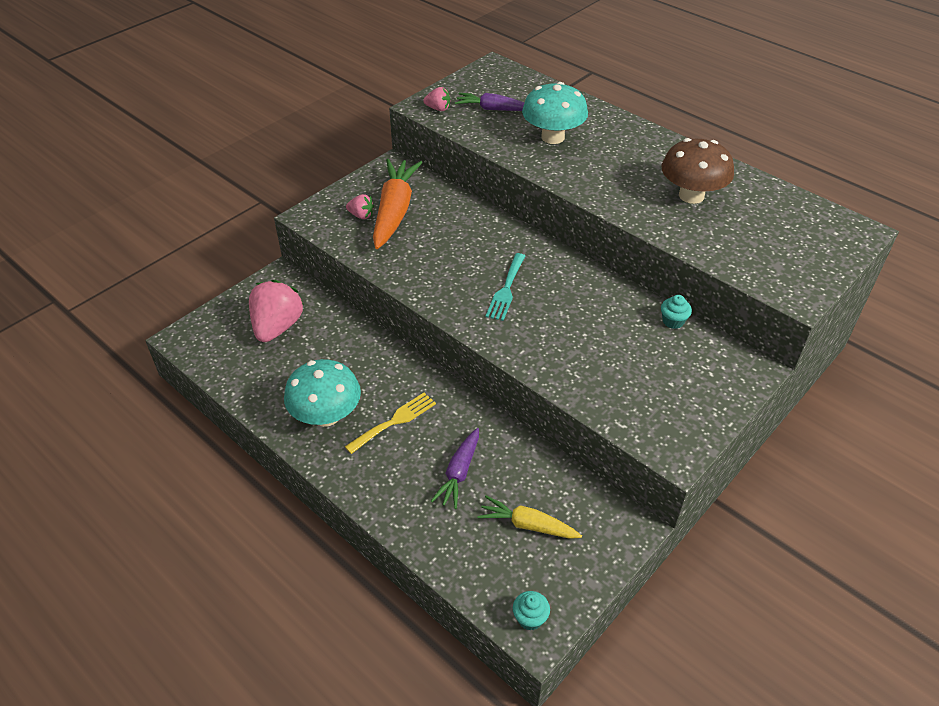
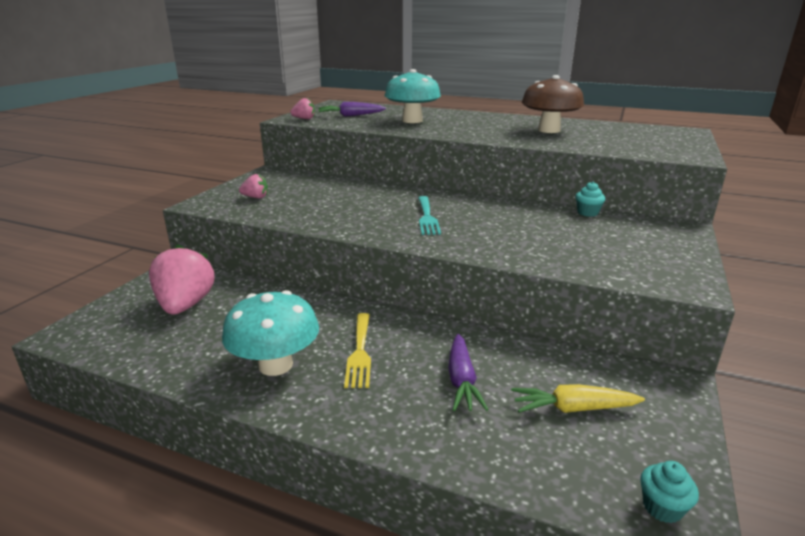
camera: 20 degrees left, 20 degrees down
(394, 211) = (287, 191): orange carrot -> none
(394, 421) = (360, 352): yellow fork -> yellow fork turned 150 degrees clockwise

